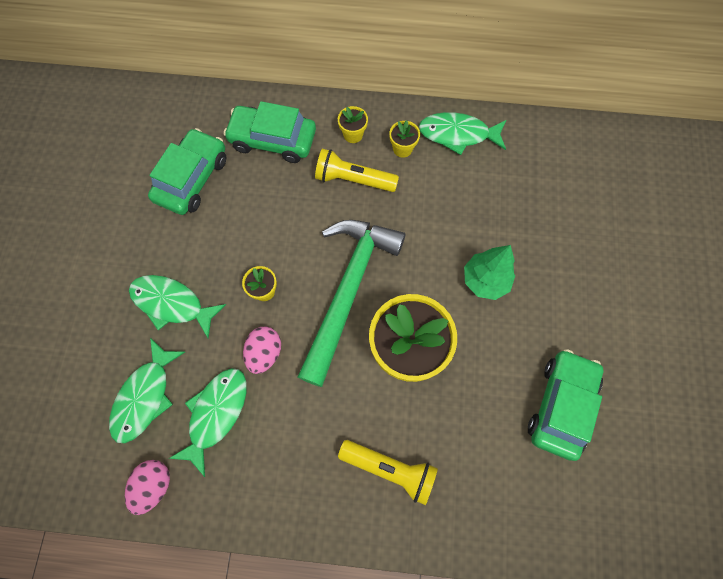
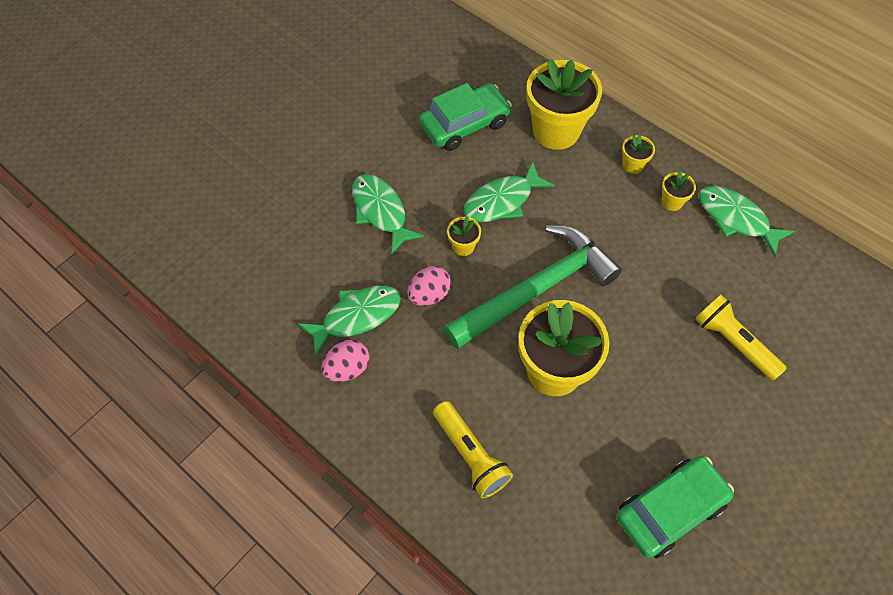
camera: 35 degrees right, 10 degrees down
(145, 397) = (311, 268): green fish -> green fish (502, 201)
(154, 485) = (272, 338): pink egg -> pink egg (347, 368)
(273, 140) = (556, 131): green car -> yellow flower pot
(353, 179) = (606, 202): yellow flashlight -> yellow flashlight (733, 343)
(485, 280) = (672, 358): green tree -> none

